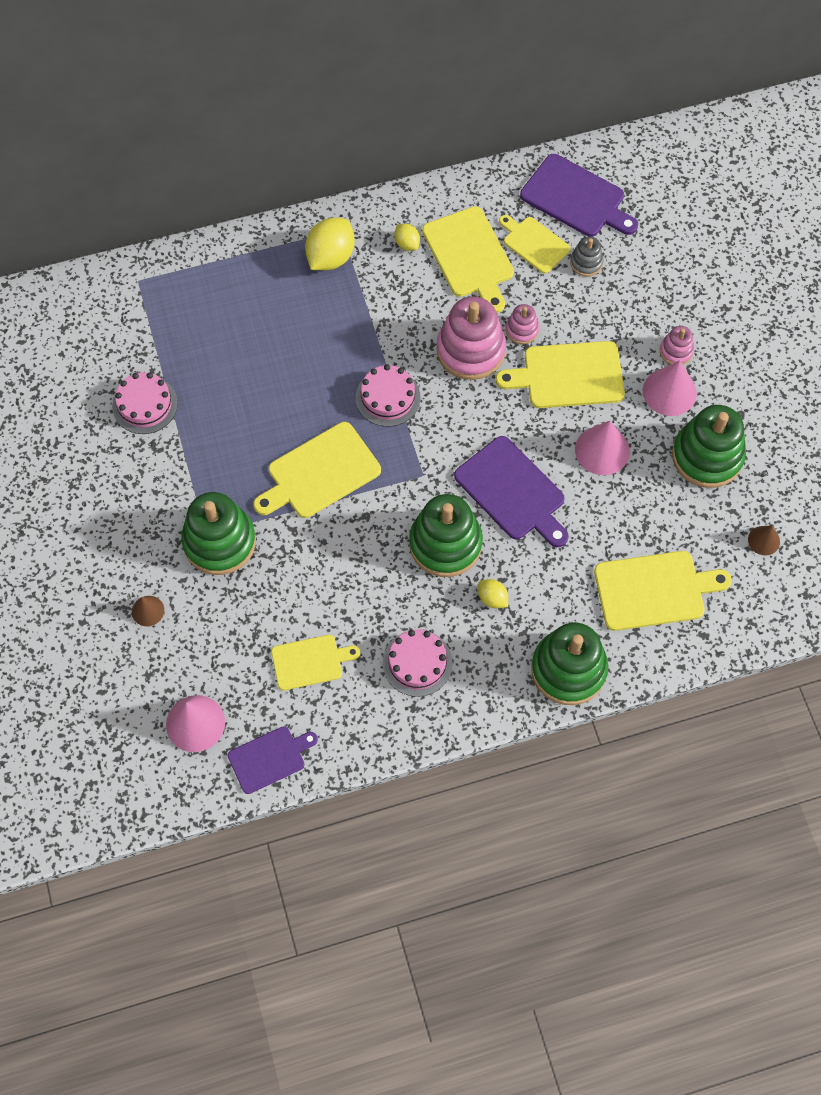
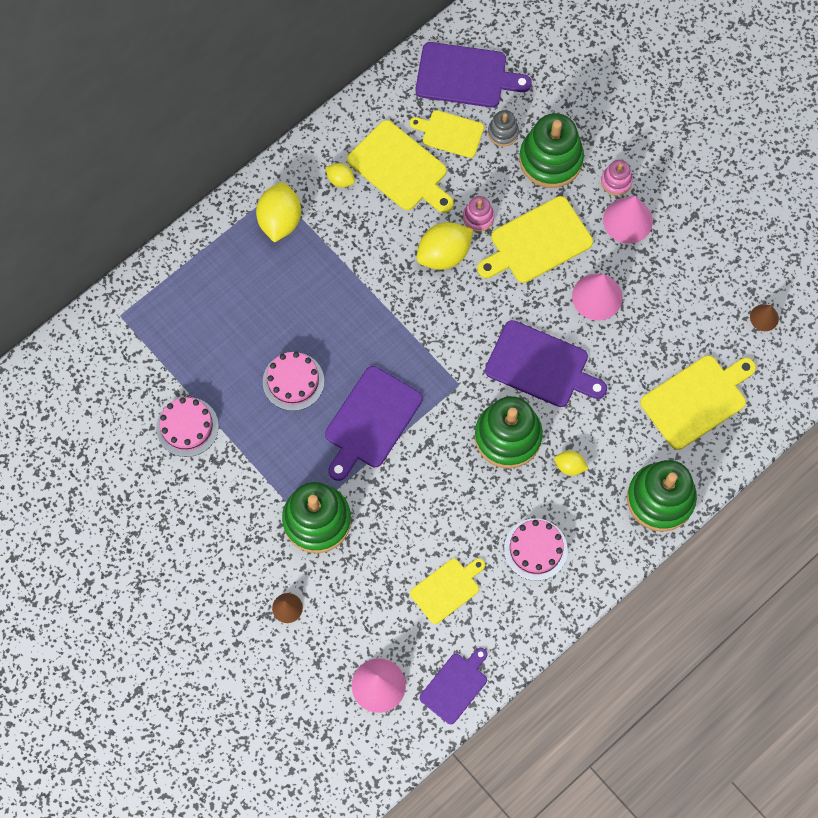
camera: 25 degrees left, 5 degrees up
(320, 472) = (371, 421): yellow cutting board -> purple cutting board
(388, 397) = (394, 328): pink cake -> pink cake (293, 381)
(470, 350) = (444, 254): pink stacking toy -> yellow lemon
(707, 456) = (685, 264): green stacking toy -> green stacking toy (550, 159)

